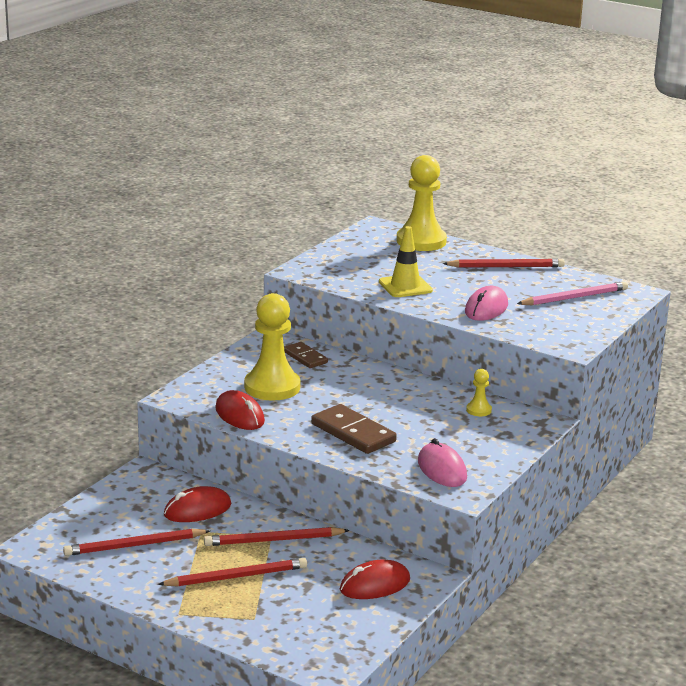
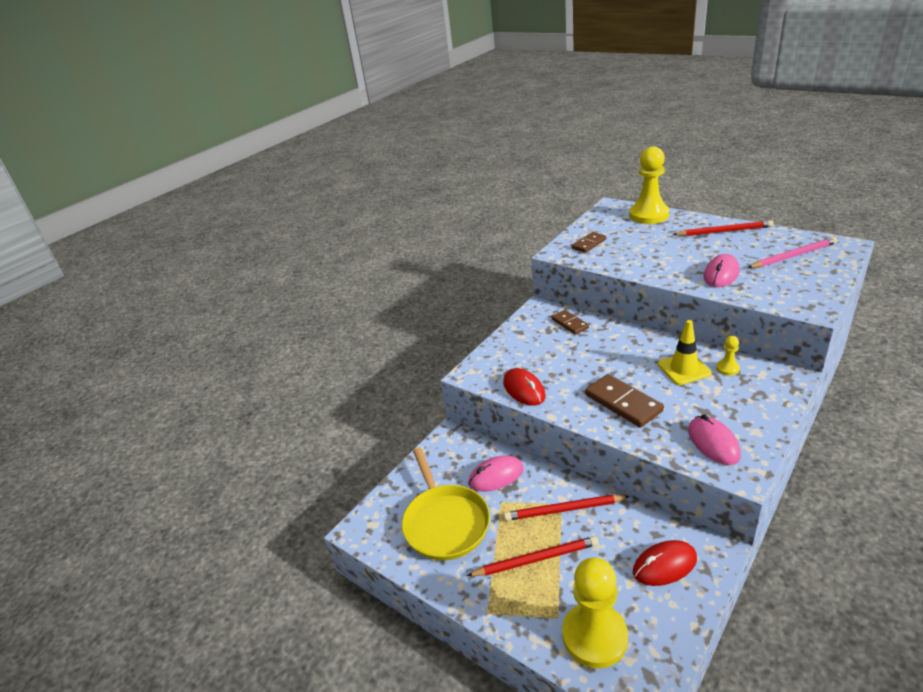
camera: 10 degrees right, 10 degrees up
(134, 546) = (445, 523): red pencil -> yellow pan
(197, 510) = (496, 476): red mouse -> pink mouse
(272, 387) = (547, 357): yellow pawn -> yellow pawn (594, 636)
(339, 265) = (589, 244): none -> brown domino
(405, 286) = (646, 258): yellow traffic cone -> yellow traffic cone (684, 369)

